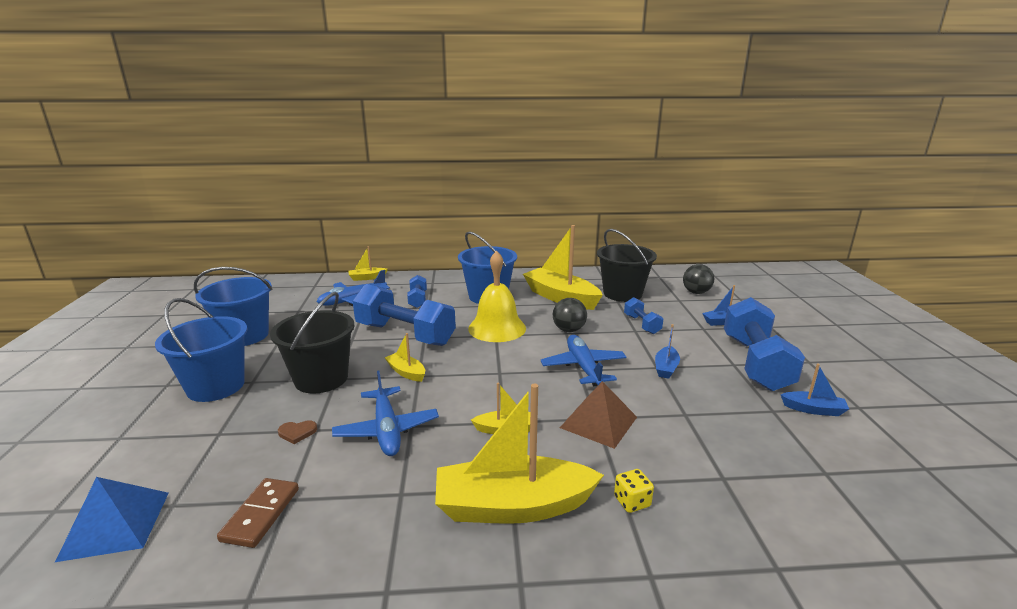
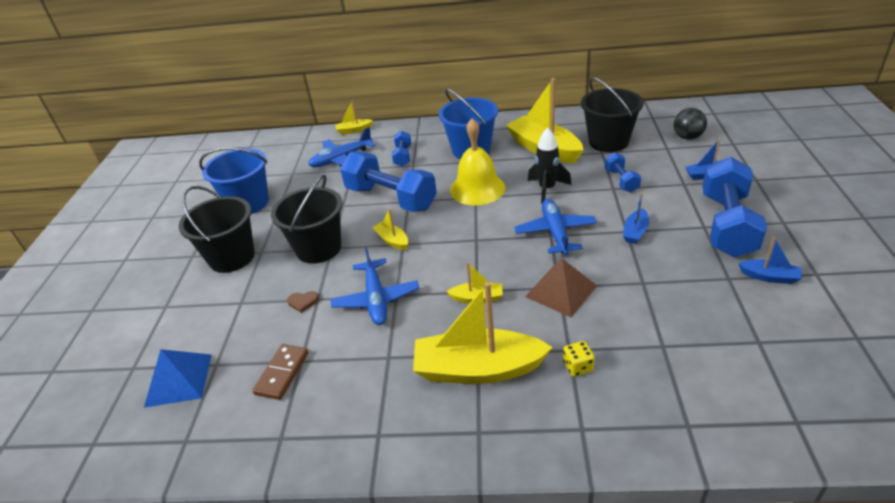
camera: 10 degrees right, 15 degrees up
(216, 386) = (232, 257): blue bucket -> black bucket
(569, 330) = (547, 189): black ball -> black rocket

